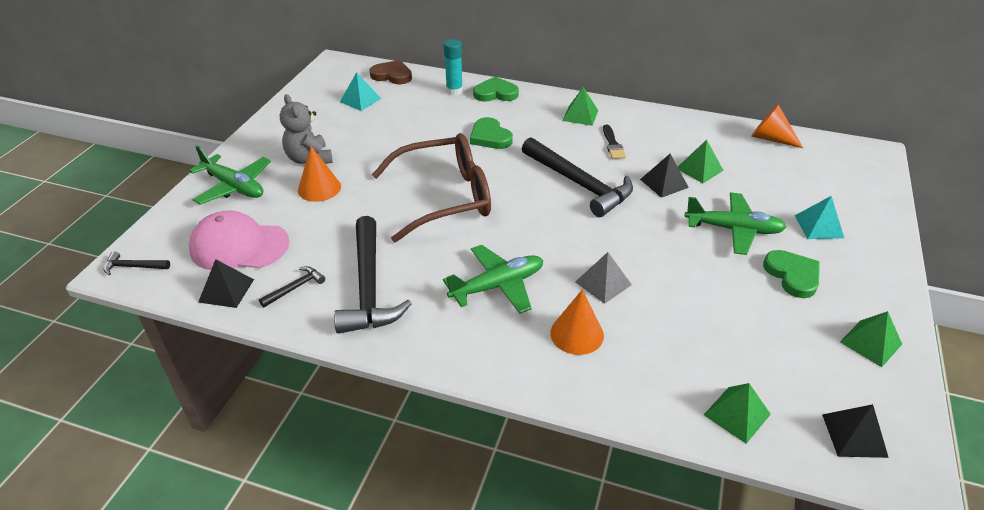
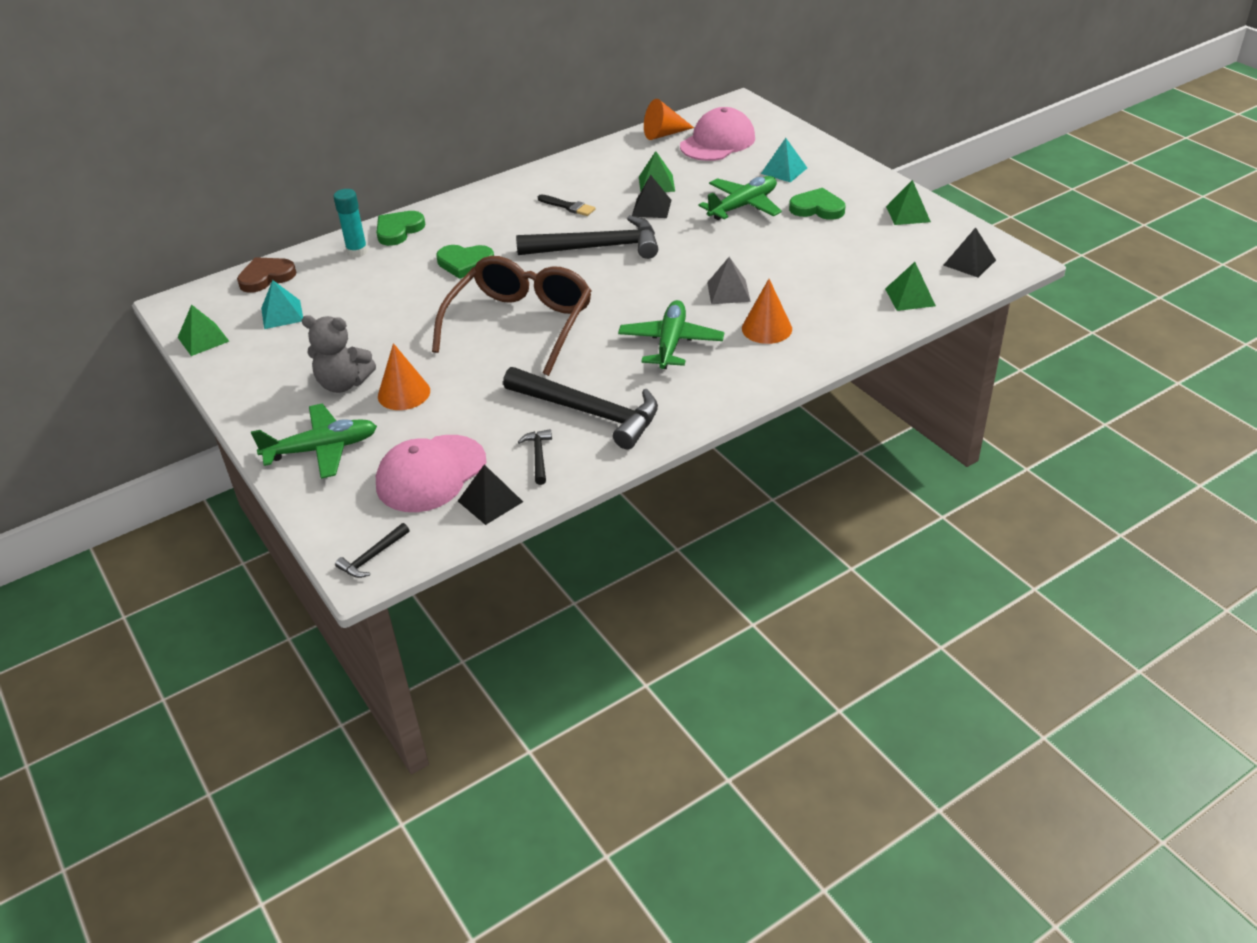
camera: 50 degrees left, 0 degrees up
(580, 115) = (503, 202): green pyramid -> green pyramid (203, 339)
(803, 169) = (717, 142): none -> pink cap

